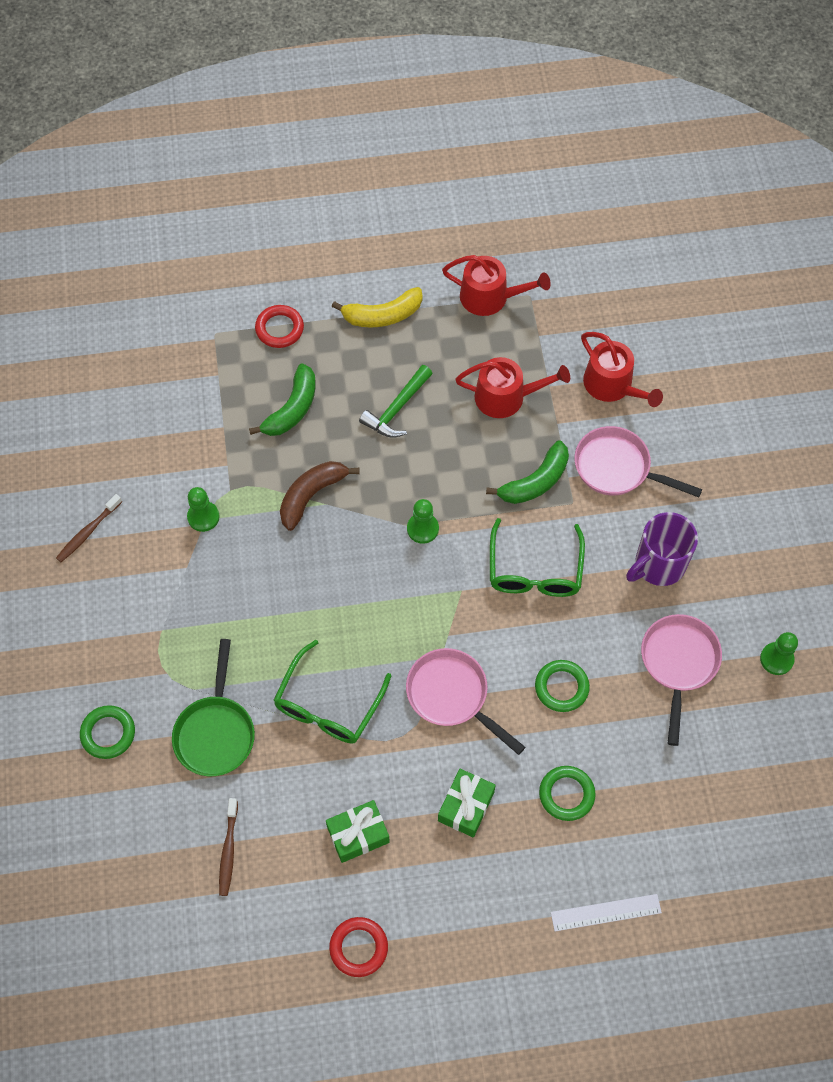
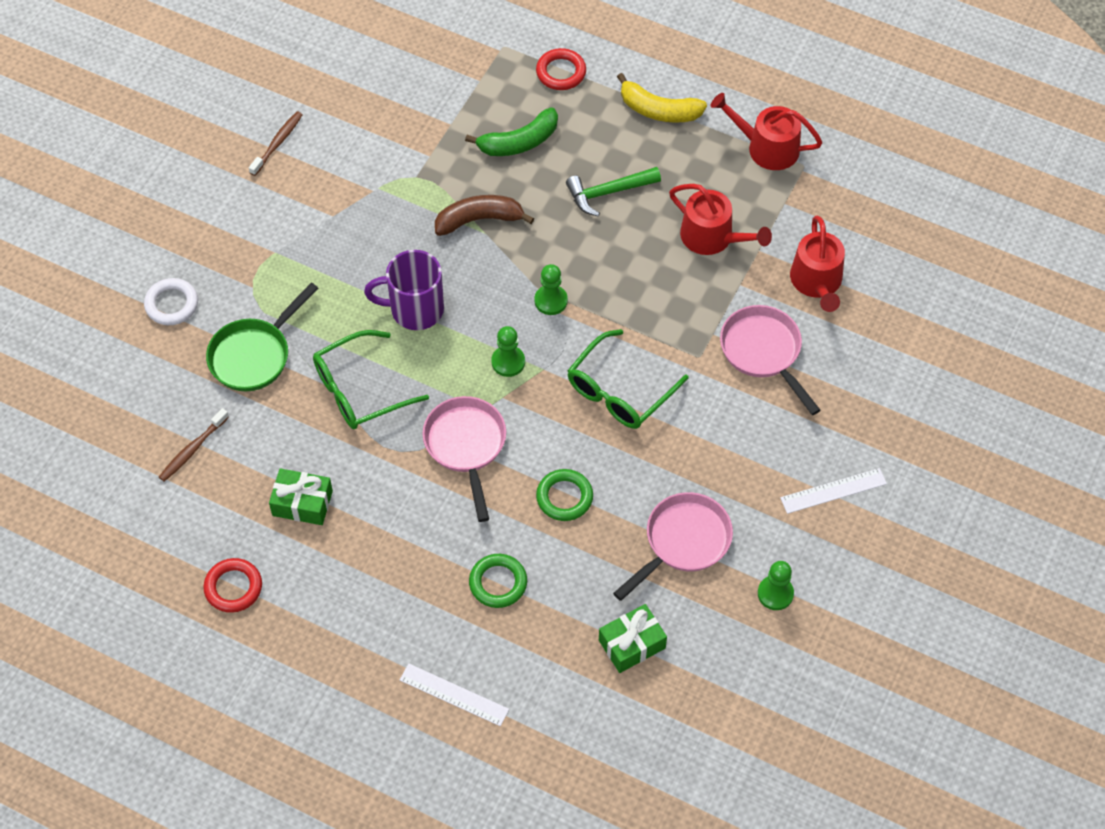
camera: 35 degrees right, 5 degrees down
(88, 532) = (277, 143): brown toothbrush -> brown toothbrush turned 135 degrees clockwise
(108, 733) = (172, 304): green ring -> white ring
(203, 517) = (377, 185): green pawn -> green pawn (508, 362)
(466, 806) = (406, 538): green gift -> green gift (632, 644)
(490, 297) = (767, 147): red watering can -> red watering can turned 150 degrees clockwise
(535, 481) = (680, 320): green banana -> none
(658, 565) = (733, 452): purple mug -> purple mug (415, 309)
(753, 547) = (833, 491): none -> white ruler

